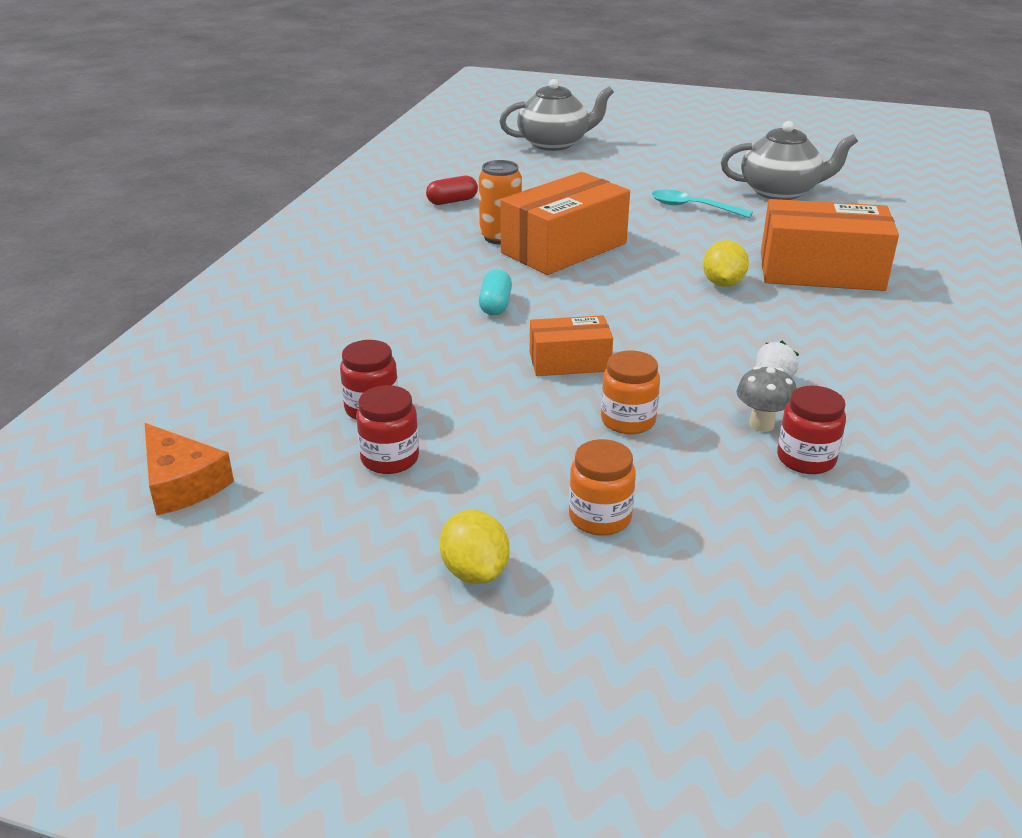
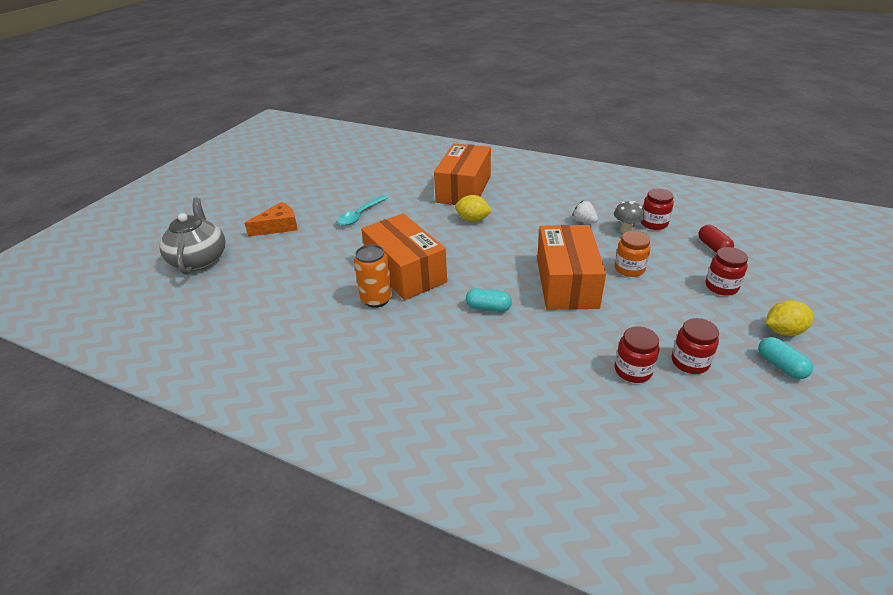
camera: 80 degrees left, 5 degrees up
(182, 483) = (750, 472): orange cheese -> orange cheese (278, 226)
(382, 550) = (780, 366): none -> turquoise capsule
(452, 201) = (293, 321): red capsule -> red capsule (713, 247)
(569, 362) = (566, 283): orange box -> orange box, size x1.80
(600, 517) = (721, 287): orange jar -> red jar
(780, 192) = (350, 183): grey teapot -> none

